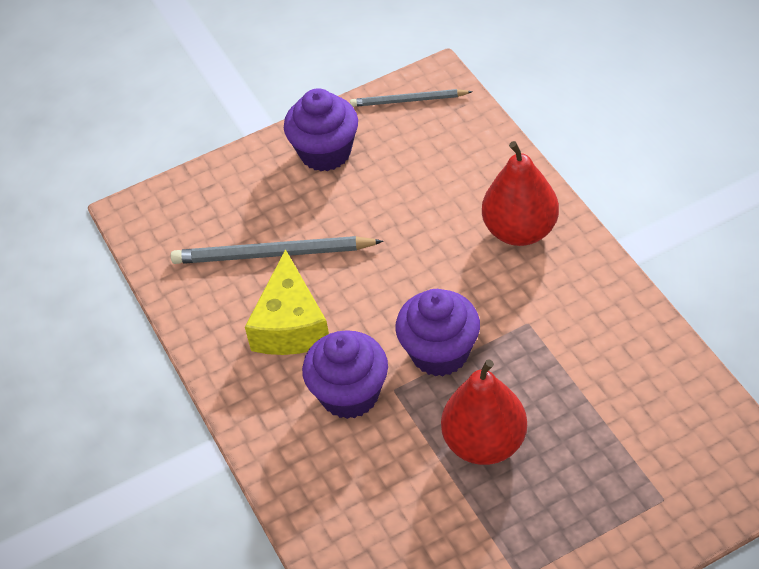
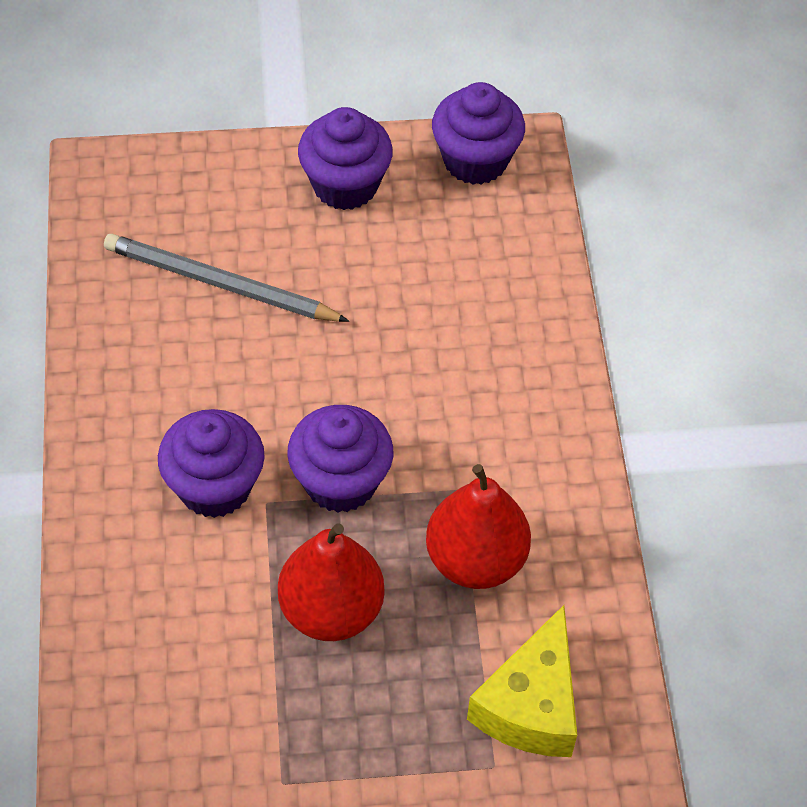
camera: 15 degrees right, 5 degrees up
(290, 325) = (194, 377): yellow cheese -> yellow cheese (530, 705)
(409, 100) = (475, 160): grey pencil -> purple cupcake
(520, 230) = (513, 374): red pear -> red pear (475, 559)

